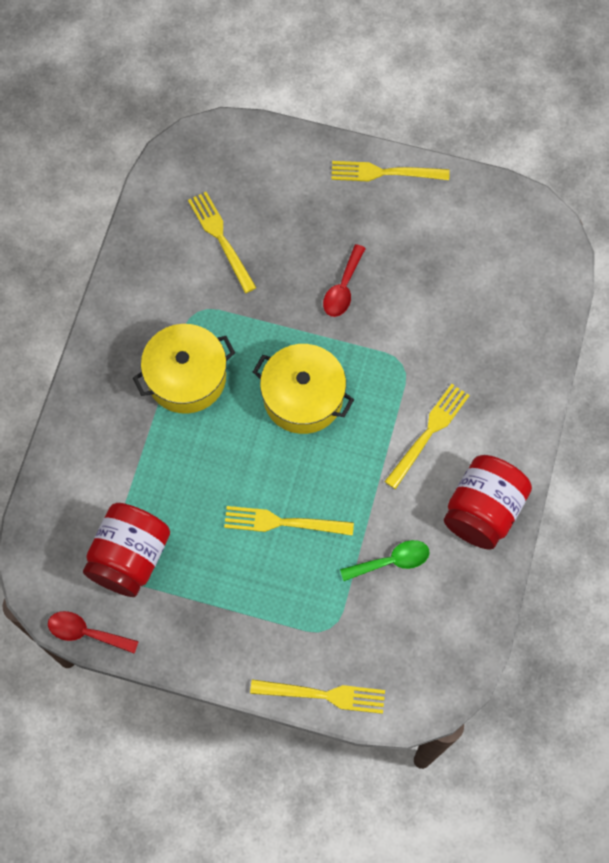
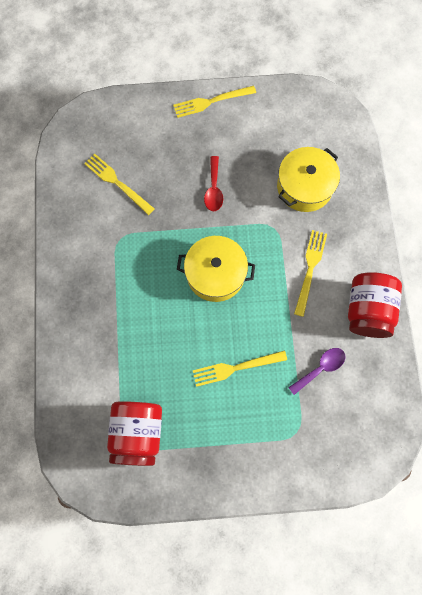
camera: 20 degrees left, 5 degrees up
(86, 633) = (127, 500): red spoon -> none
(186, 377) = (129, 288): yellow pot -> yellow pot (304, 187)
(324, 695) = (312, 482): yellow fork -> none
(391, 561) = (320, 368): green spoon -> purple spoon

